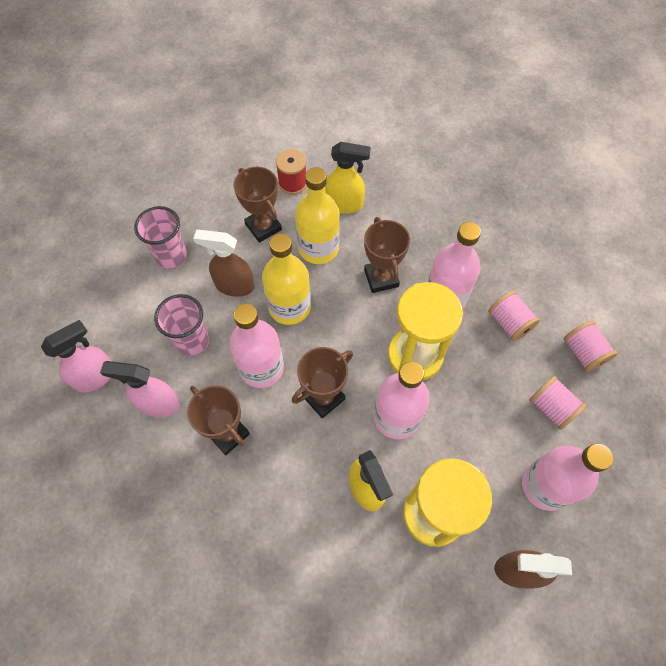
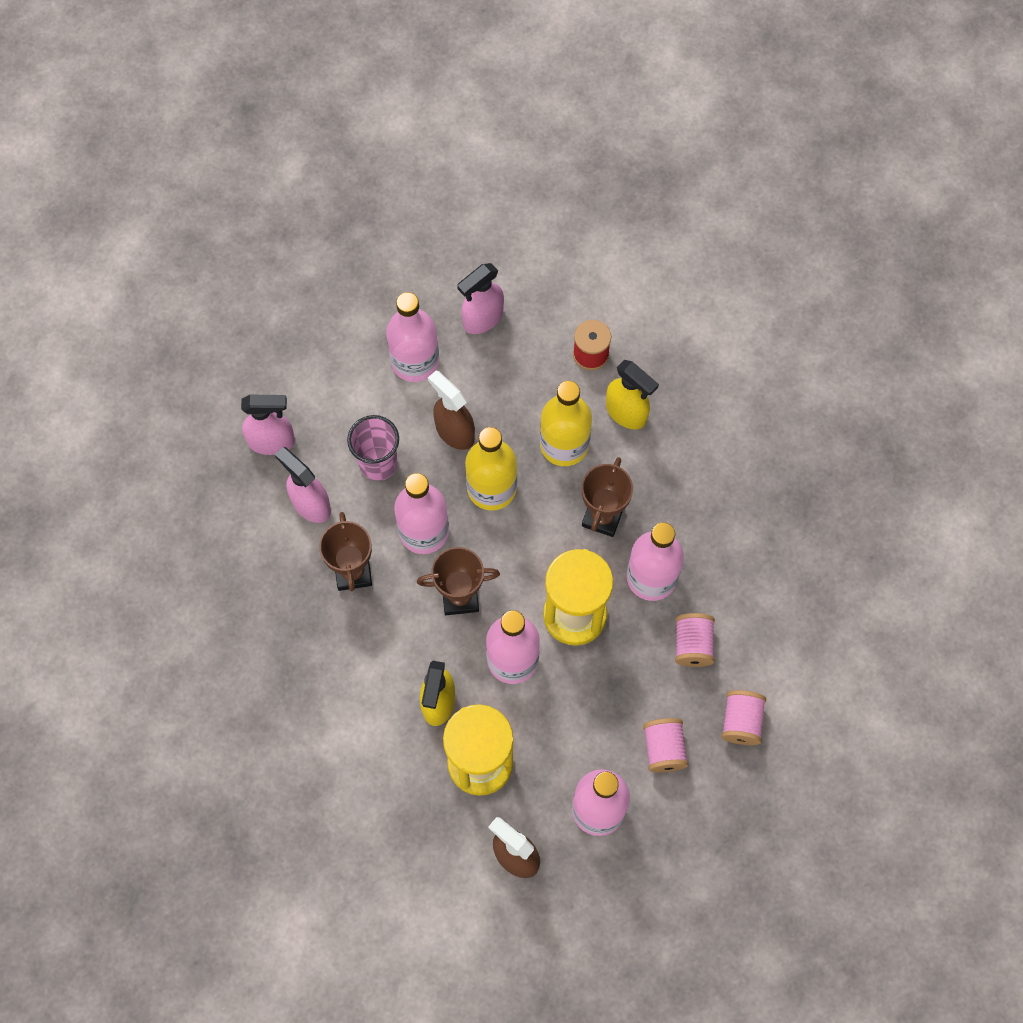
camera: 35 degrees right, 5 degrees up
(171, 256) = (415, 361): pink cup -> pink bottle
(201, 203) = (482, 319): none -> pink spray bottle
(263, 227) = (525, 386): brown trophy -> none

